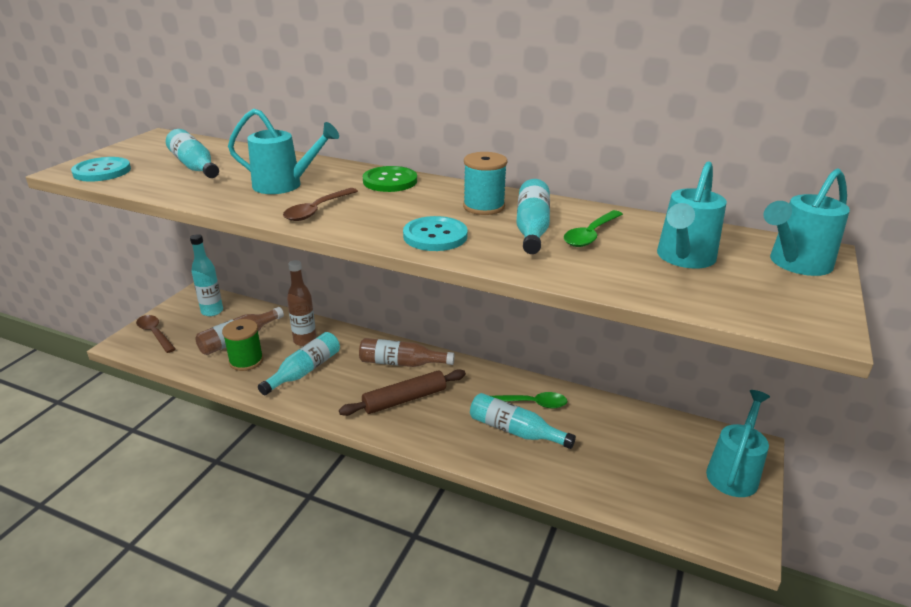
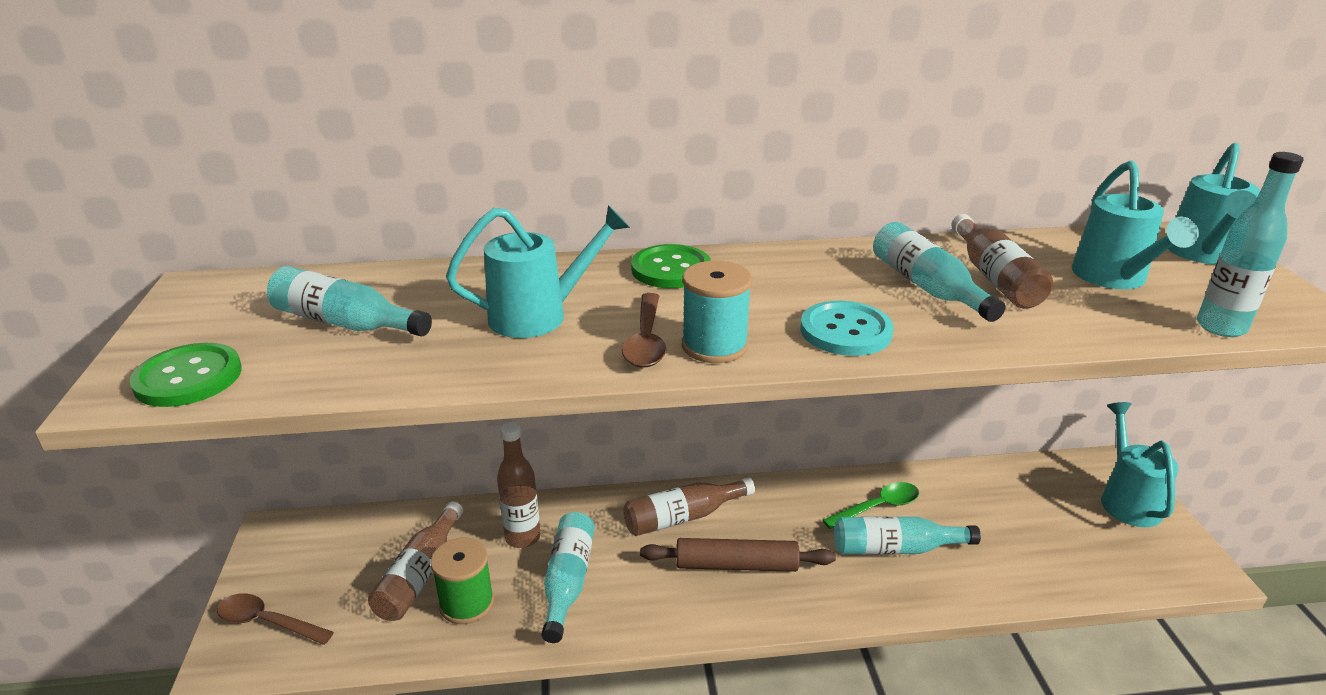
camera: 30 degrees left, 0 degrees up
(102, 171) = (188, 378): turquoise button -> green button
(212, 311) = (330, 548): turquoise bottle -> turquoise bottle (1221, 327)
(404, 399) = (736, 565): brown rolling pin -> brown rolling pin turned 60 degrees clockwise
(484, 206) = (834, 274): turquoise spool -> turquoise spool (714, 346)
(591, 235) = (994, 277): green spoon -> brown bottle

